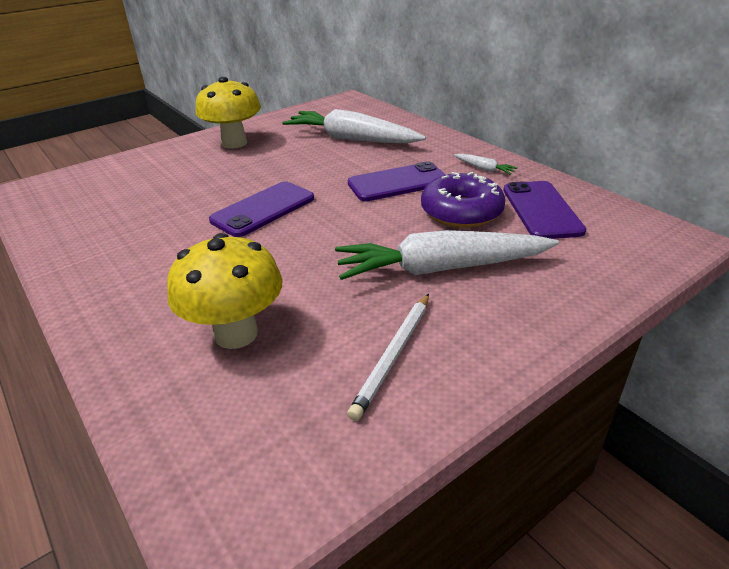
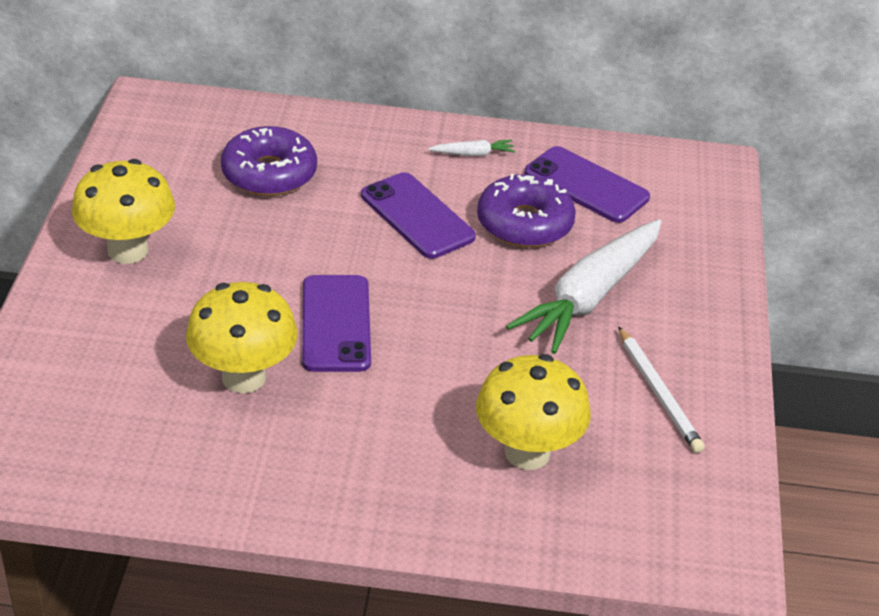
camera: 50 degrees left, 5 degrees up
(177, 210) = (243, 377): none -> yellow mushroom
(352, 139) = (269, 174): white carrot -> purple donut
(398, 183) = (417, 216): purple phone -> purple phone turned 60 degrees counterclockwise

